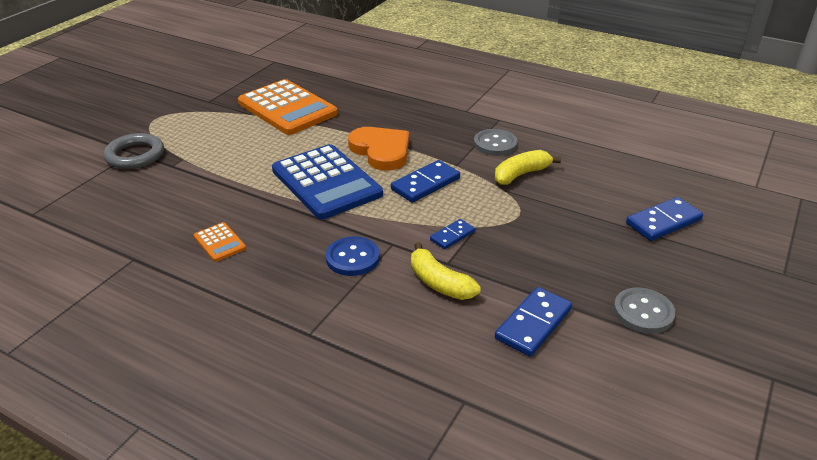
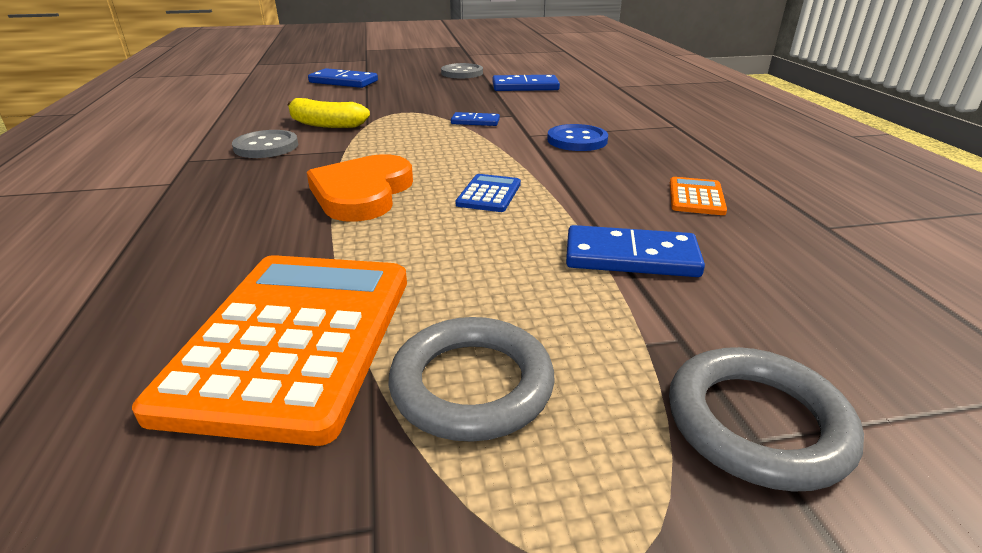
camera: 130 degrees left, 5 degrees down
(222, 125) = (472, 385): none -> grey ring
(326, 182) = (489, 194): blue calculator -> blue calculator, size x0.43
(425, 184) = (407, 151): blue domino -> blue domino (631, 257)
(439, 283) = (540, 111): yellow banana -> none

